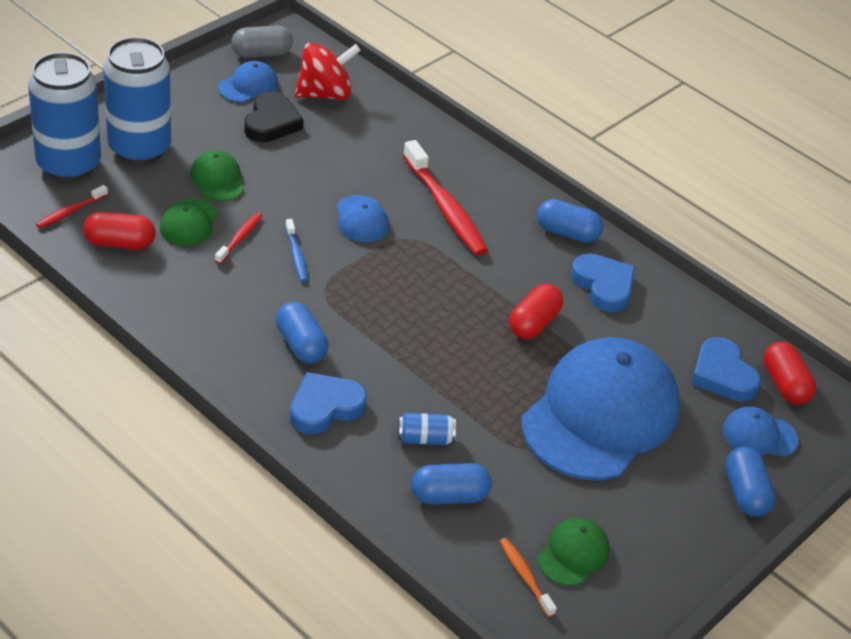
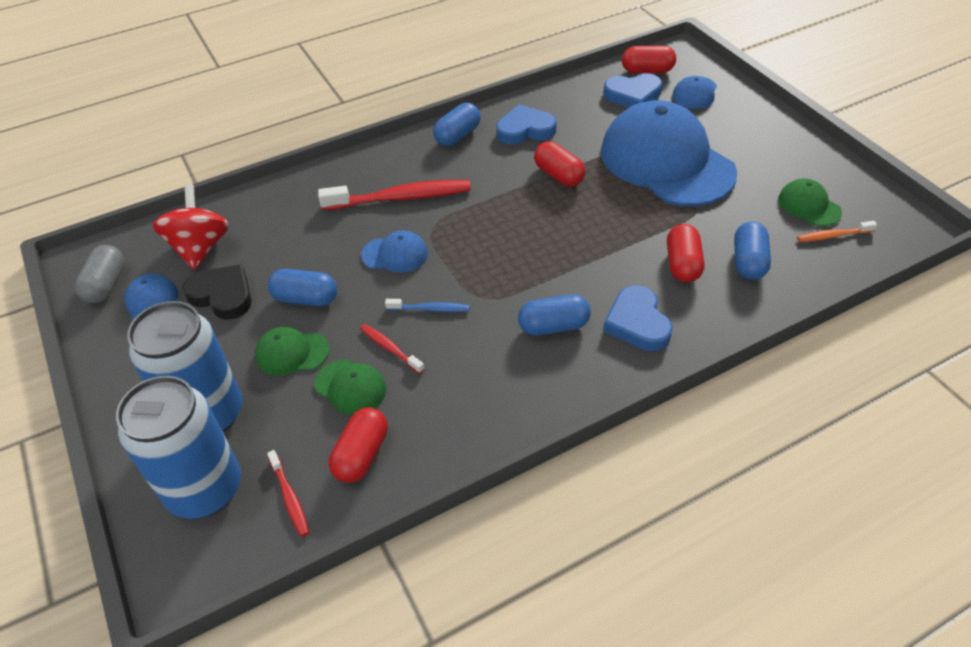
camera: 65 degrees left, 5 degrees up
(425, 438) = (682, 264): blue can -> red capsule
(745, 493) = (749, 111): blue capsule -> blue capsule (305, 298)

